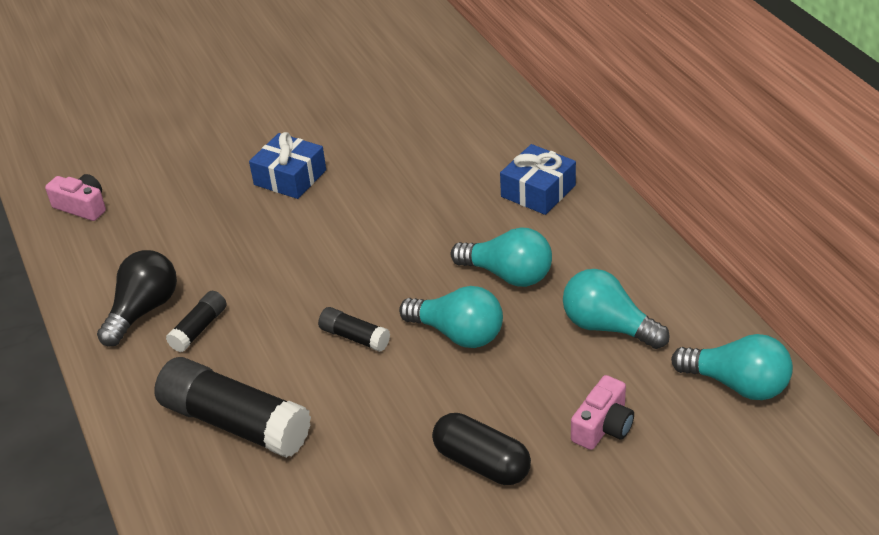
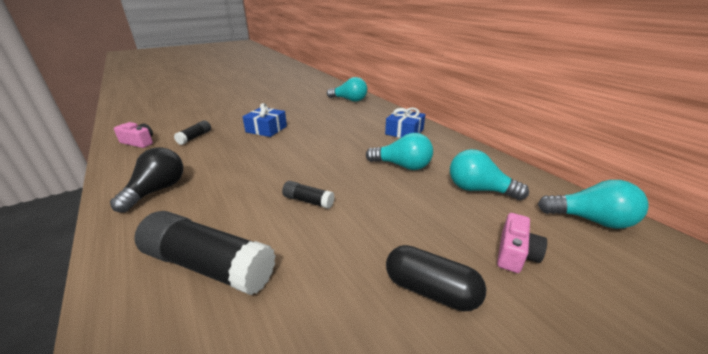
camera: 10 degrees left, 10 degrees down
(199, 329) = (195, 200): black glue stick -> black glue stick (195, 137)
(458, 334) = (380, 197): turquoise light bulb -> turquoise light bulb (349, 100)

